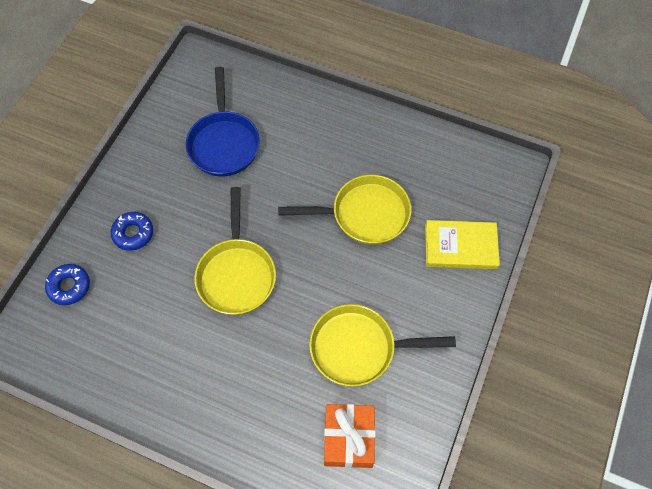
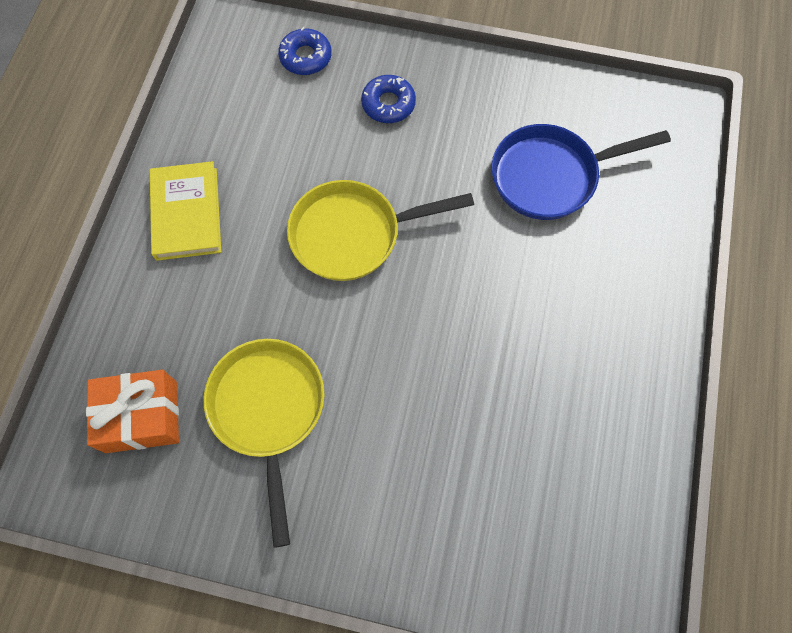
camera: 80 degrees right, 5 degrees up
(364, 214) = (480, 387): yellow pan -> none
(460, 246) = (455, 544): yellow book -> yellow book (187, 213)

